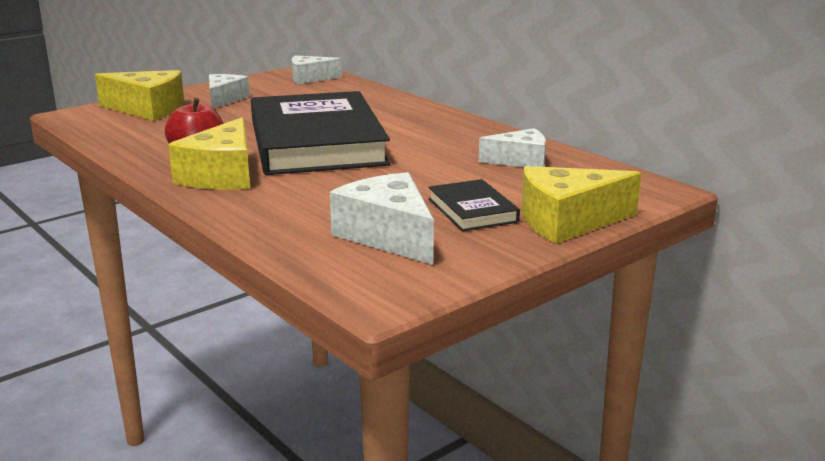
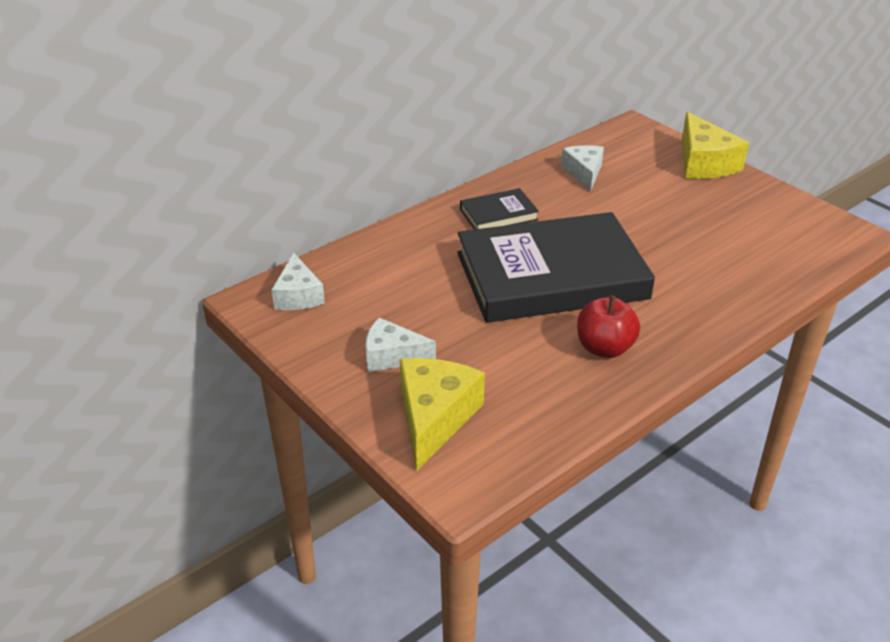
camera: 90 degrees left, 15 degrees up
(222, 175) = (658, 325): yellow cheese -> none
(388, 235) = (757, 232): white cheese -> none
(472, 210) = (697, 197): black book -> black book (498, 214)

